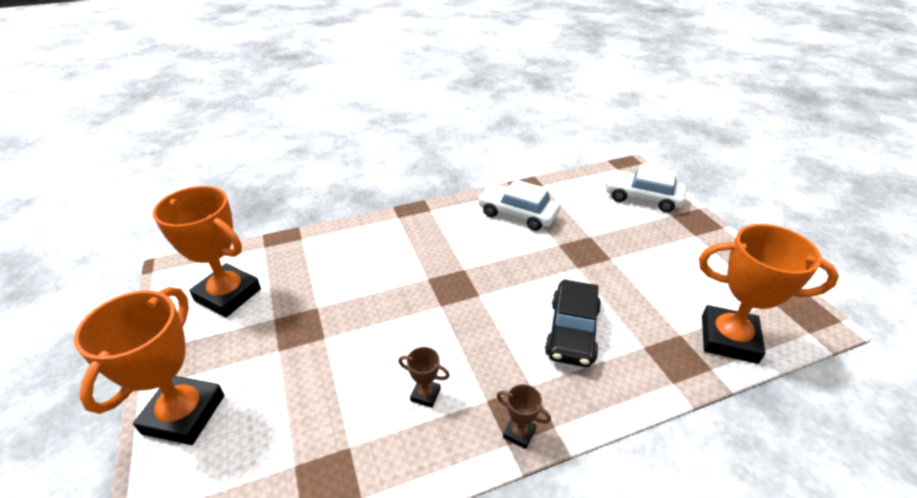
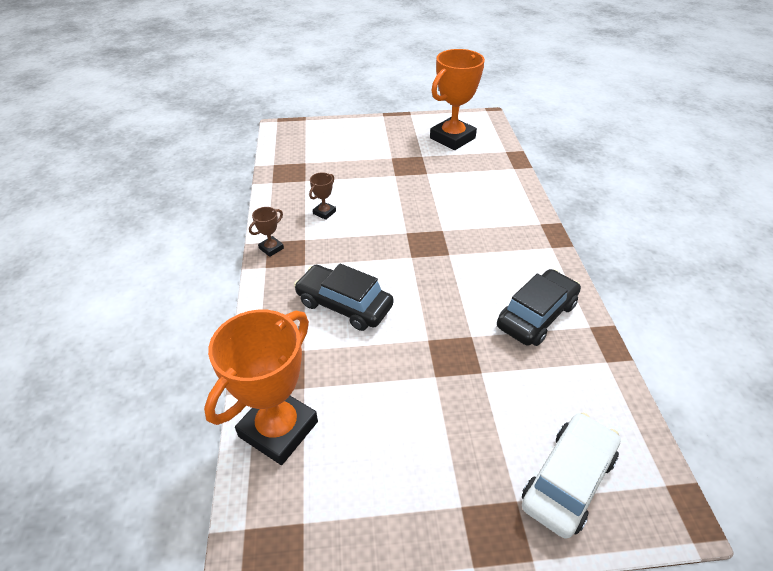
camera: 105 degrees right, 5 degrees up
(184, 414) = (358, 129): orange trophy -> none
(517, 214) = (536, 315): white car -> black car

